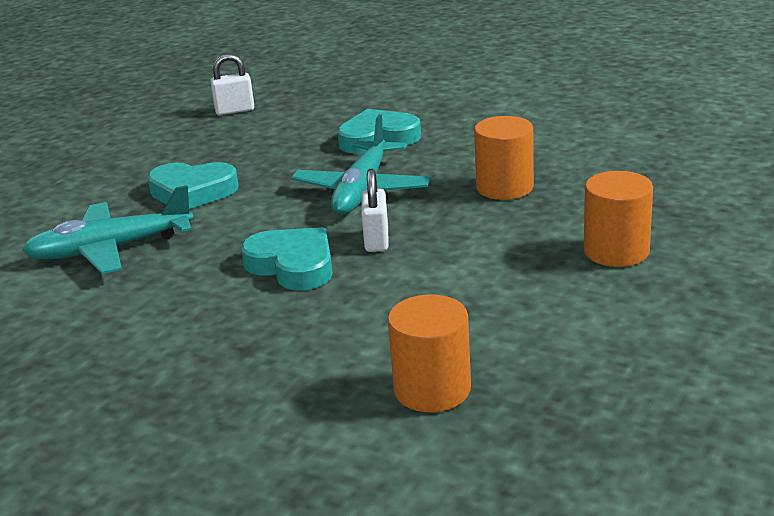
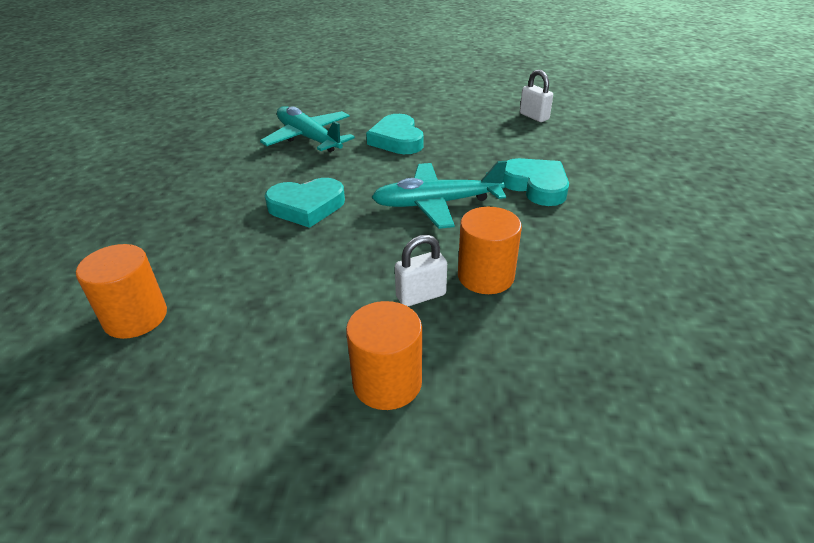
camera: 65 degrees right, 10 degrees up
(293, 265) = (306, 206): turquoise heart -> turquoise heart turned 60 degrees clockwise
(376, 240) = (356, 232): white padlock -> white padlock (421, 296)

